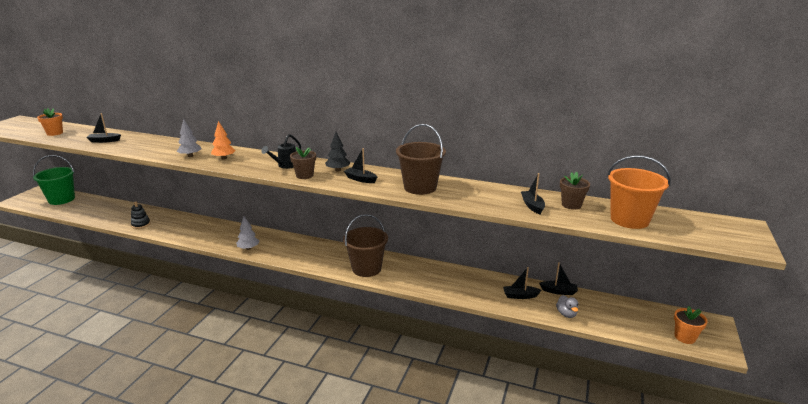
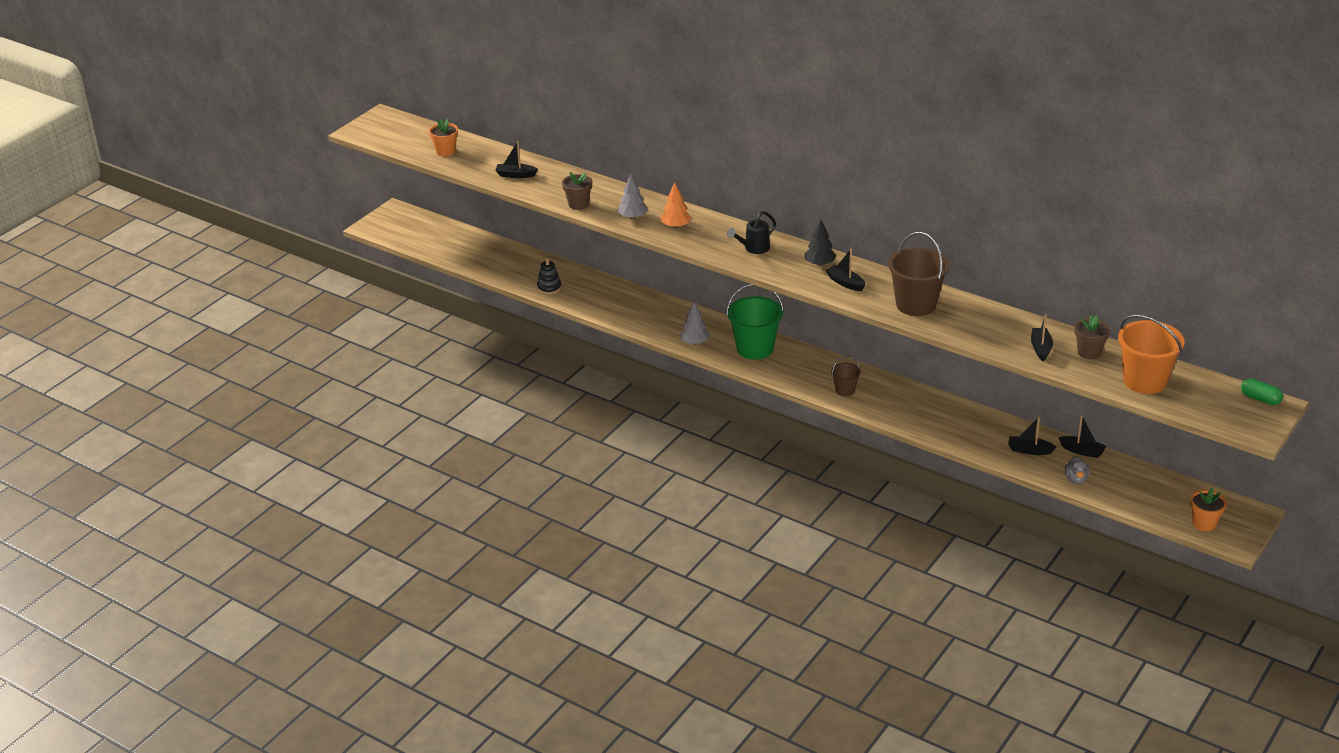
camera: 15 degrees right, 10 degrees up
(61, 199) = (431, 231): green bucket -> green bucket (755, 348)
(304, 175) = (777, 269): brown flower pot -> brown flower pot (578, 204)
(366, 268) = (845, 390): brown bucket -> brown bucket, size x0.51
(729, 223) = (1260, 399): none -> green capsule

